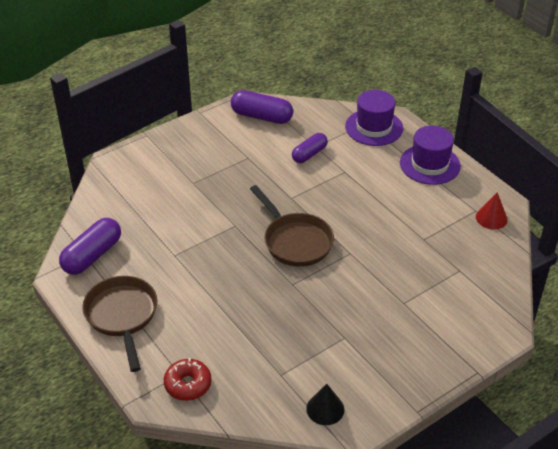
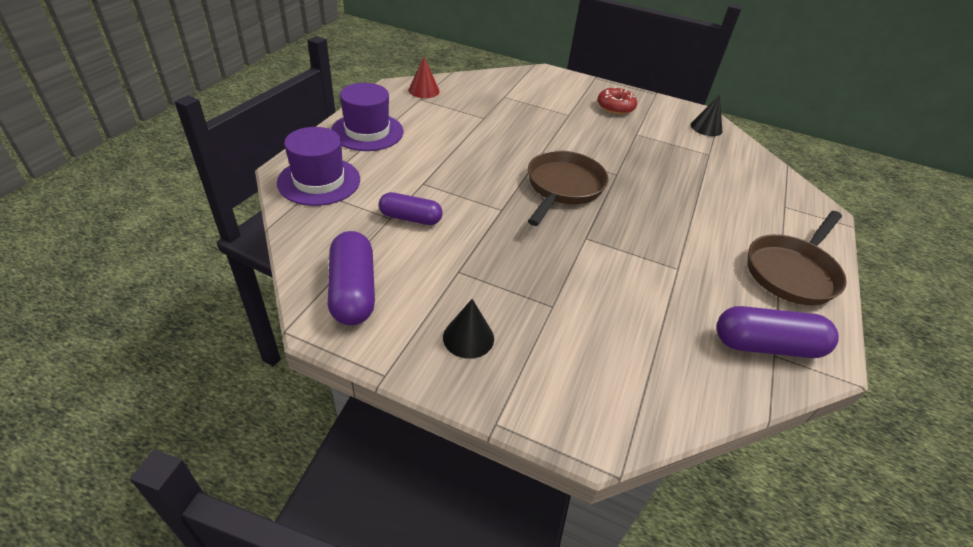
camera: 125 degrees left, 0 degrees up
(188, 384) = (785, 198): red donut -> red donut (615, 107)
(199, 144) = (468, 337): none -> black cone

